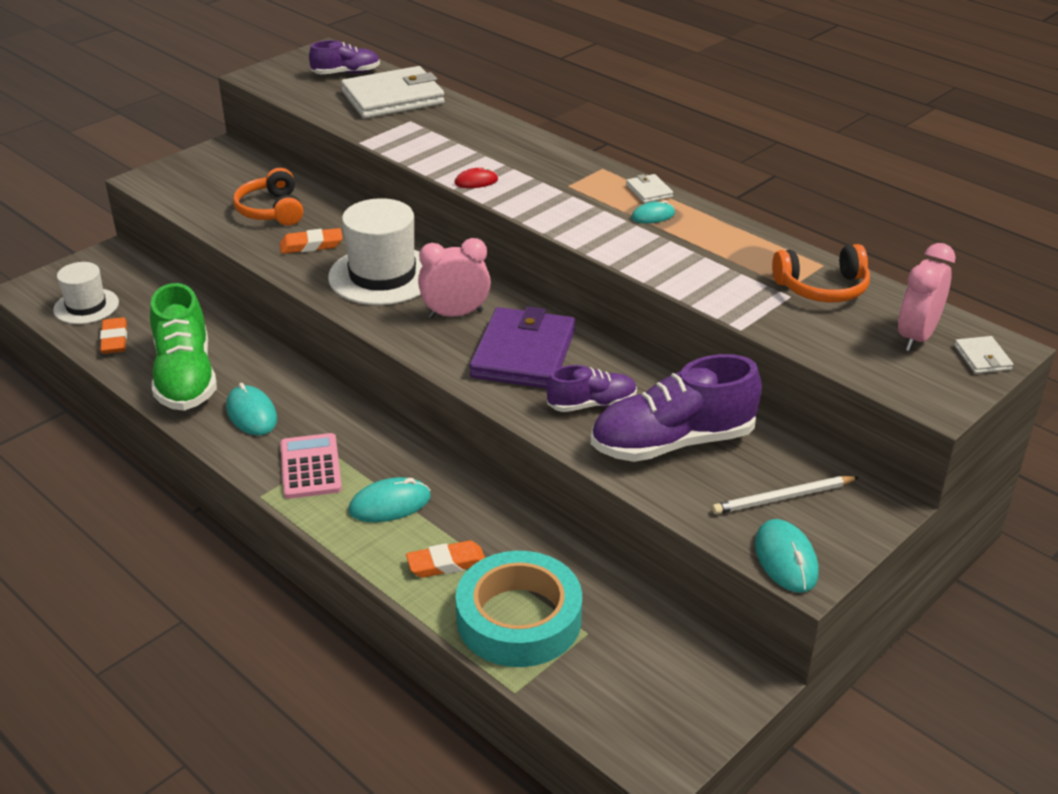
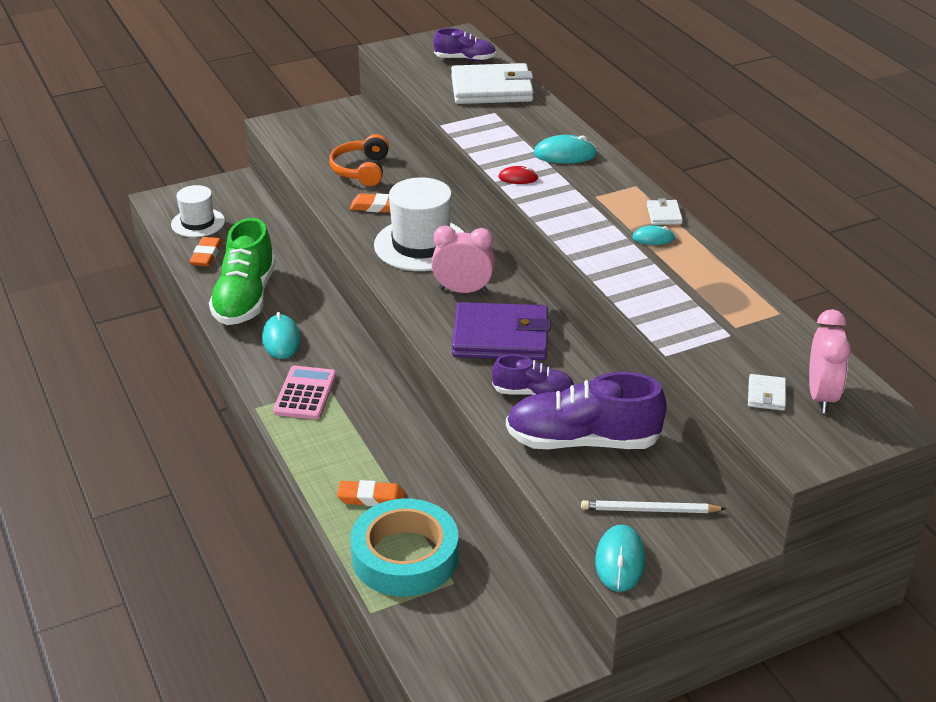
camera: 20 degrees right, 0 degrees up
(390, 504) = (351, 439): turquoise mouse -> turquoise mouse (565, 154)
(523, 354) = (500, 337): purple wallet -> purple wallet turned 60 degrees clockwise
(822, 288) = (764, 334): orange headphones -> none
(916, 337) = (821, 396): pink clock -> pink clock turned 135 degrees clockwise
(982, 358) = (871, 428): white wallet -> white wallet (766, 395)

